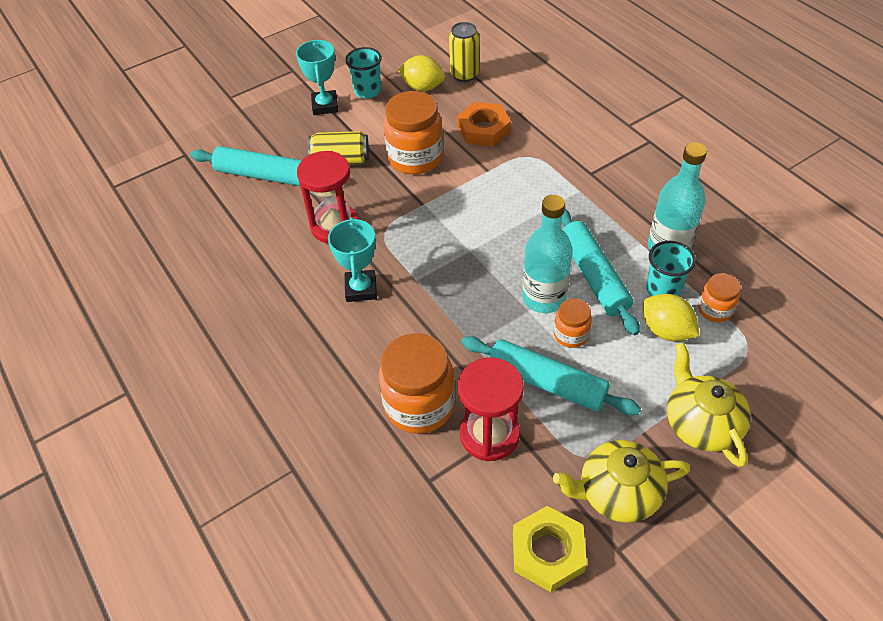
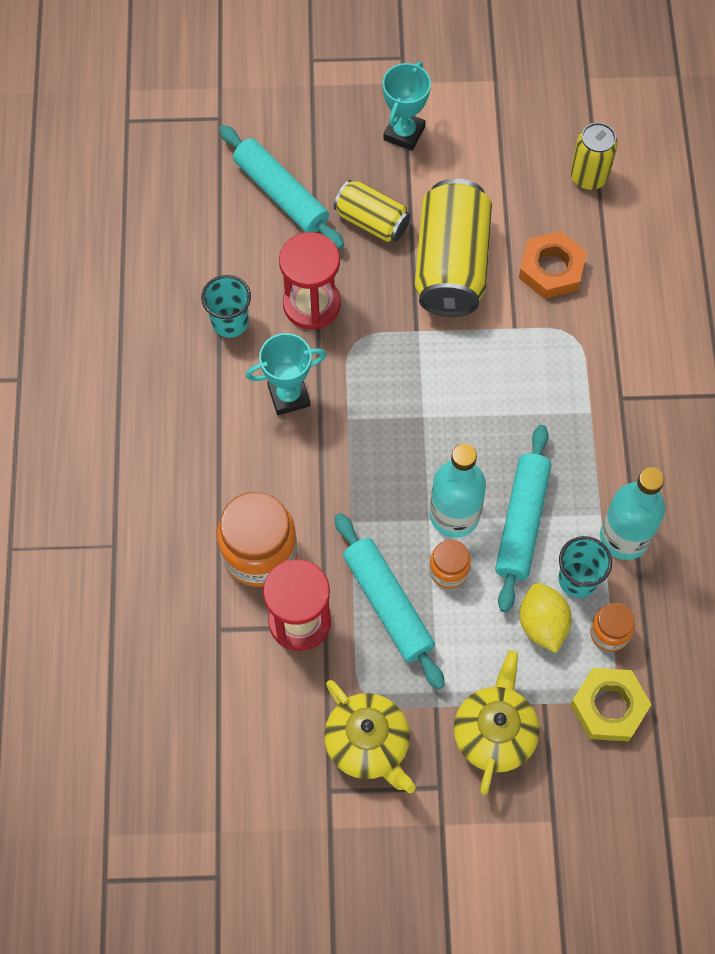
camera: 30 degrees right, 15 degrees up
(361, 289) = (289, 396): turquoise trophy -> turquoise trophy turned 45 degrees clockwise
(367, 91) = (464, 138): turquoise cup -> turquoise cup (230, 322)
(415, 158) = (451, 265): orange jar -> yellow can
(422, 87) = (528, 168): yellow lemon -> none
(548, 552) = (271, 754): yellow nut -> yellow nut (609, 706)
(617, 492) = (368, 744): yellow teapot -> yellow teapot turned 150 degrees counterclockwise

